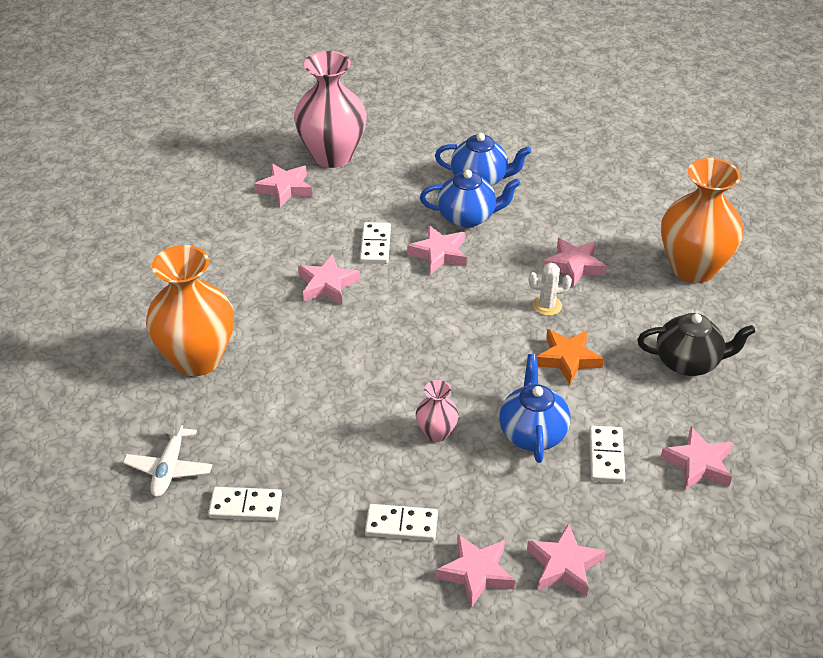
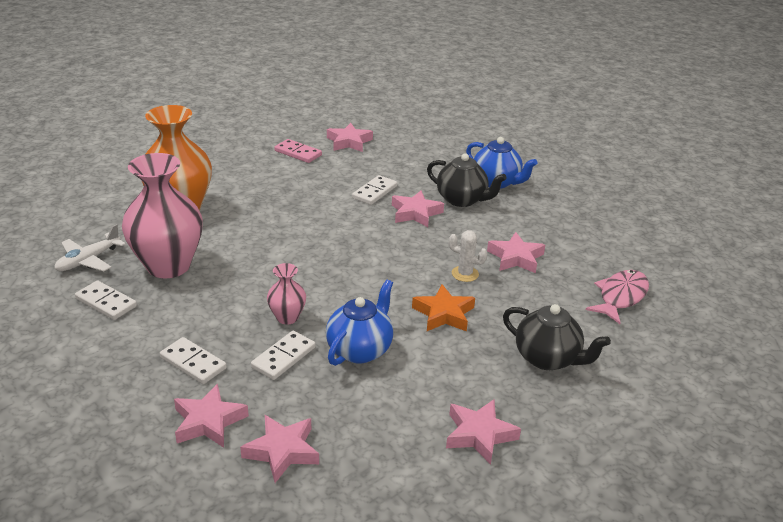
camera: 30 degrees right, 10 degrees down
(245, 227) = (298, 153): none -> pink domino
(327, 284) = (315, 202): pink star -> none
(332, 155) = (402, 135): pink vase -> pink vase (168, 266)
(468, 217) = (462, 200): blue teapot -> black teapot
(606, 456) = (403, 392): white domino -> white domino (283, 357)
(693, 268) = (620, 297): orange vase -> pink fish

